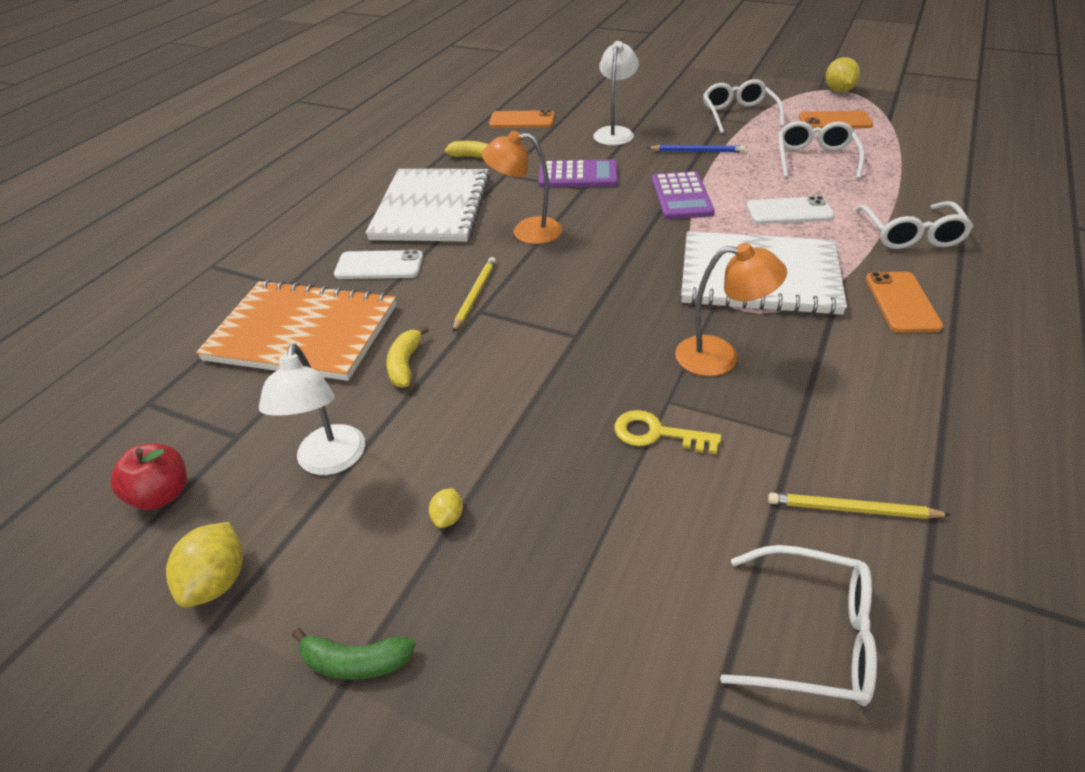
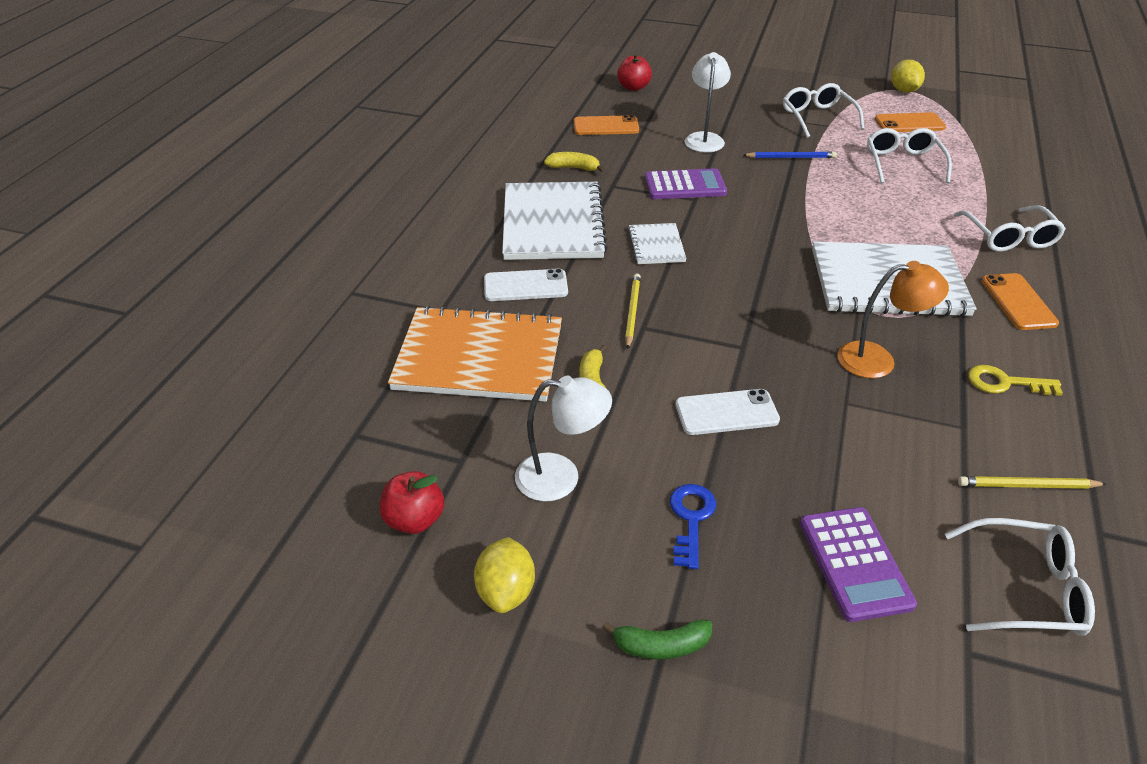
camera: 10 degrees left, 0 degrees up
(329, 461) = (561, 478): white lamp -> white lamp turned 75 degrees counterclockwise
(448, 517) = (691, 519): yellow lemon -> blue key
(526, 231) = (656, 245): orange lamp -> white notebook
(563, 86) = (633, 87): none -> red apple
(657, 434) = (846, 433): yellow key -> yellow key (1005, 383)
(681, 196) = (791, 205): purple calculator -> purple calculator (855, 563)
(789, 212) = (895, 218): white phone -> white phone (726, 413)

